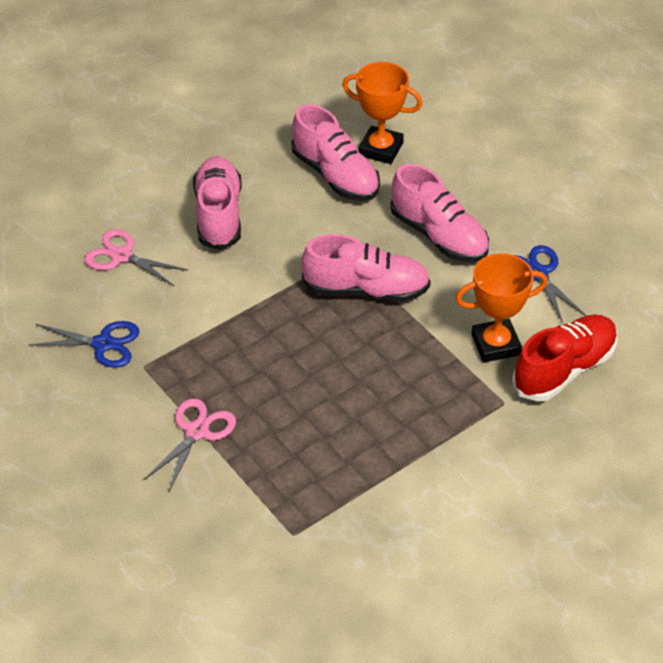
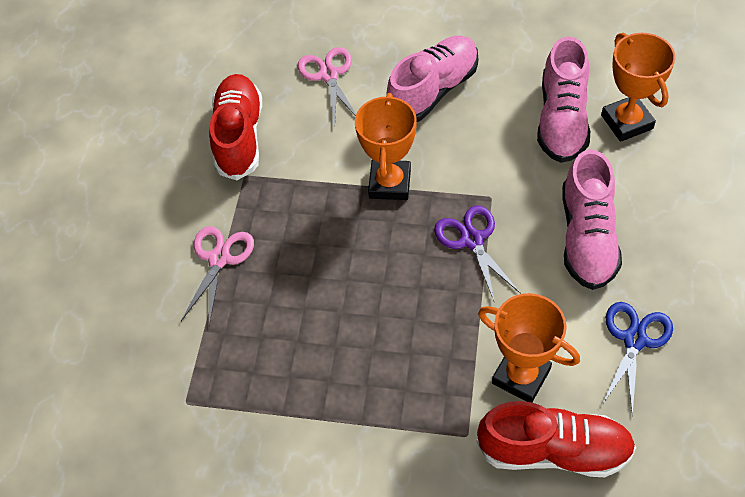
camera: 50 degrees right, 10 degrees up
(103, 344) = (239, 136): blue scissors -> red shoe
(197, 432) = (219, 259): pink scissors -> pink scissors turned 60 degrees counterclockwise
(264, 295) = (390, 183): none -> orange trophy
(366, 290) = (472, 240): pink shoe -> purple scissors

